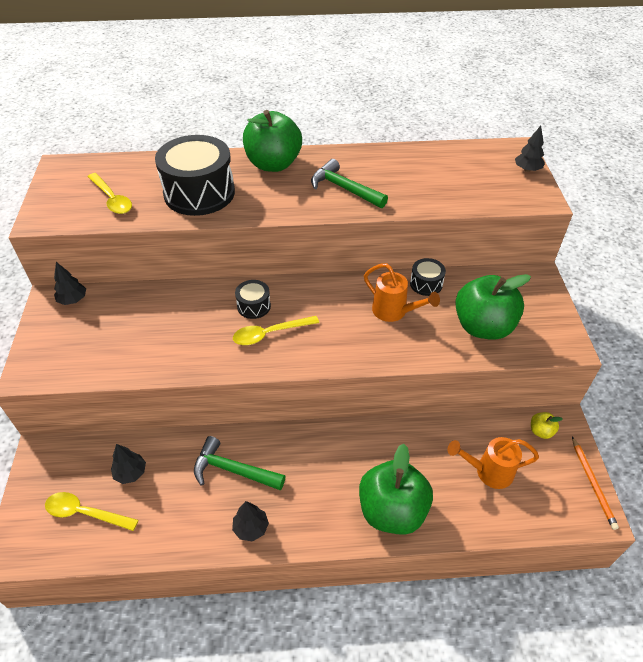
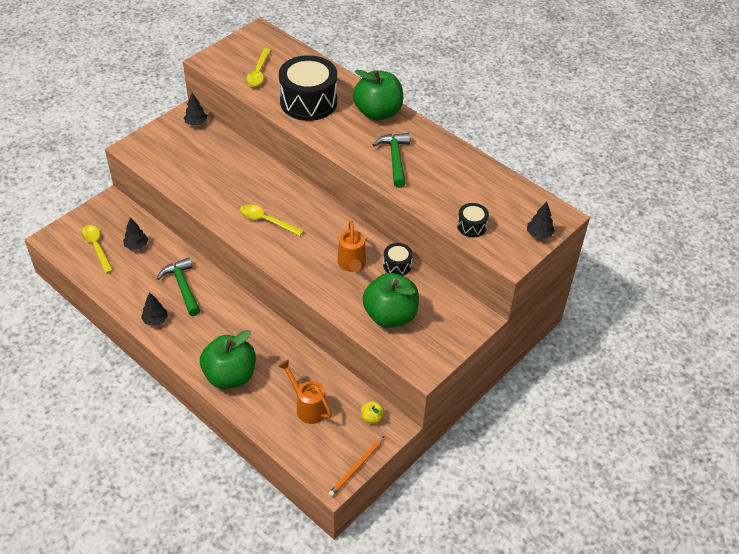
camera: 45 degrees right, 0 degrees up
(254, 306) = (280, 199): black drum -> black drum (471, 226)

